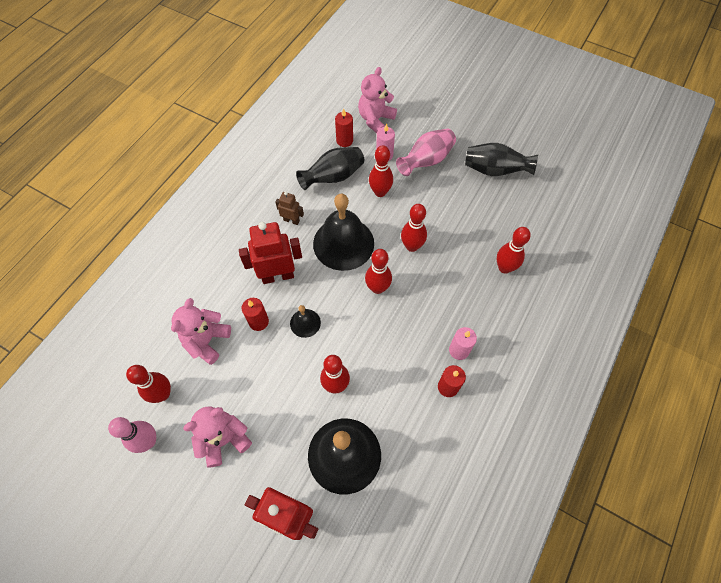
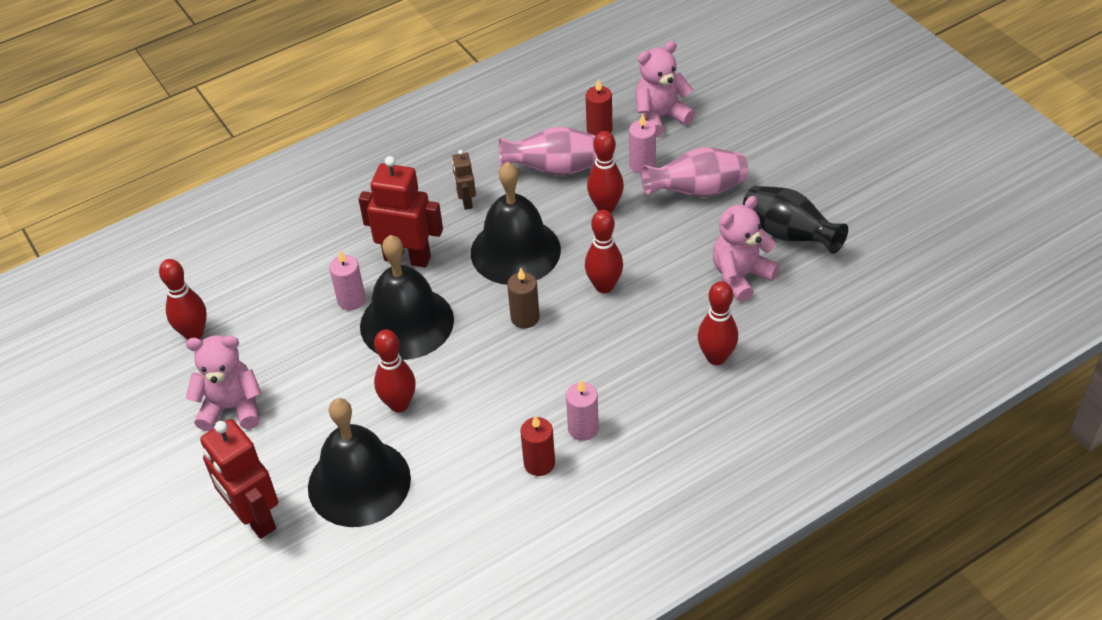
camera: 30 degrees right, 15 degrees down
(148, 441) = (149, 375): pink bowling pin -> none
(207, 341) = (278, 297): pink teddy bear -> pink teddy bear (740, 276)
(258, 322) = (351, 300): red candle -> pink candle
(291, 220) = (466, 201): brown robot -> brown robot turned 150 degrees counterclockwise
(305, 323) = (407, 322): black bell -> black bell, size x2.14
(333, 177) = (554, 169): black vase -> pink vase
(377, 288) = (525, 318): red bowling pin -> brown candle

